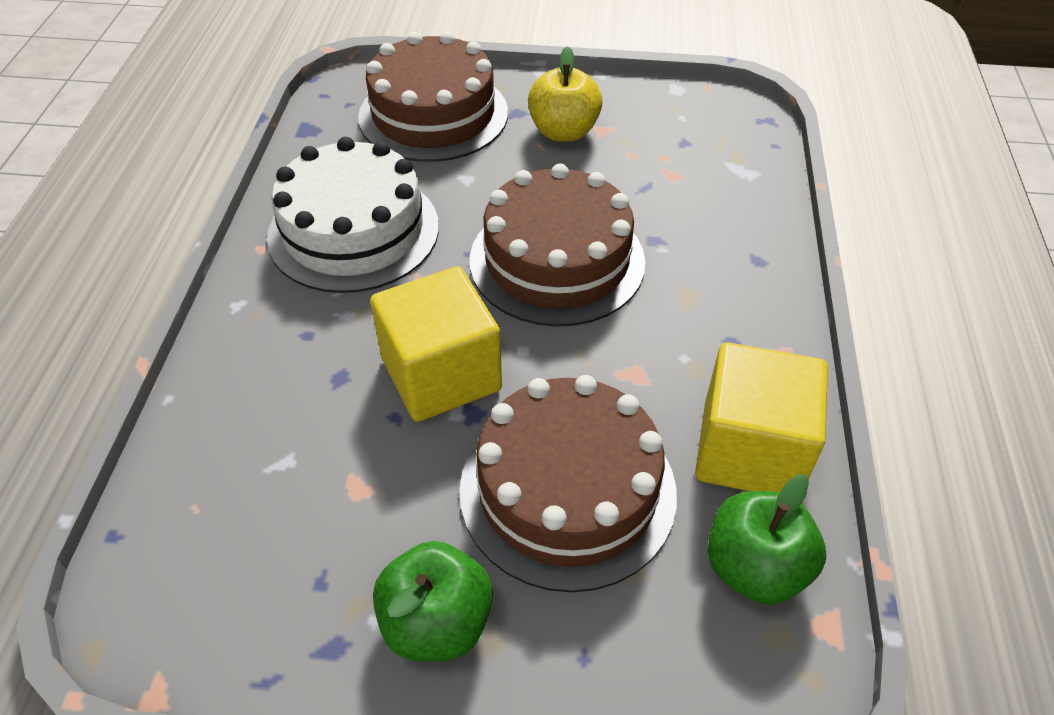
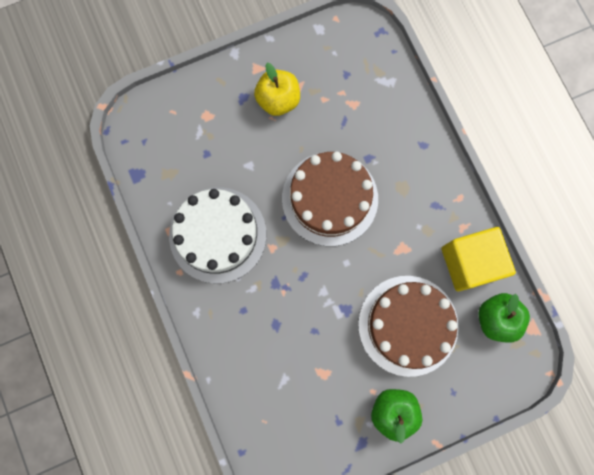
camera: 30 degrees left, 30 degrees up
(433, 114) = (198, 124): brown cake -> none
(441, 374) = (319, 297): yellow cube -> none

